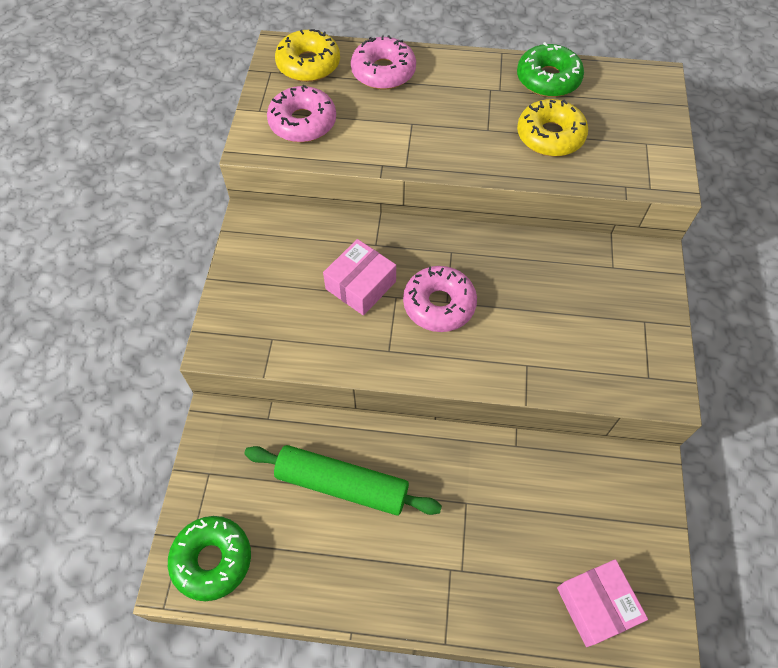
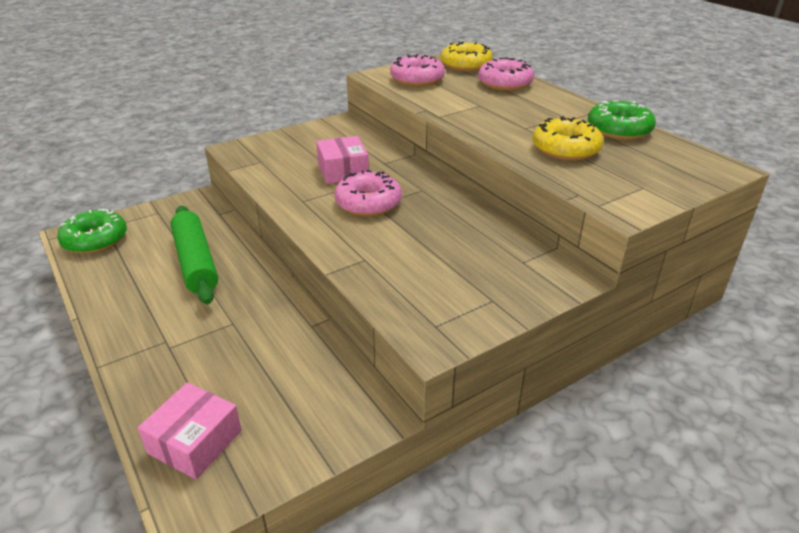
camera: 50 degrees right, 25 degrees down
(360, 285) = (343, 171): pink box -> pink box turned 75 degrees clockwise

